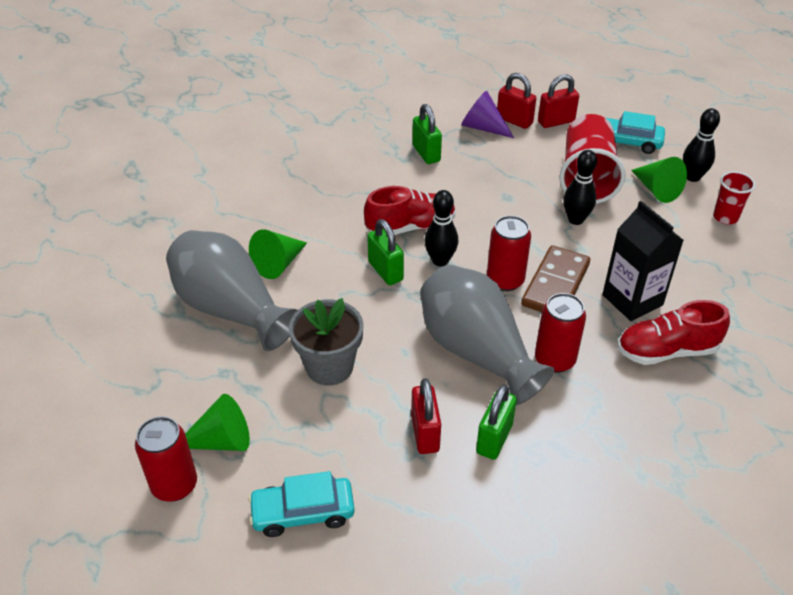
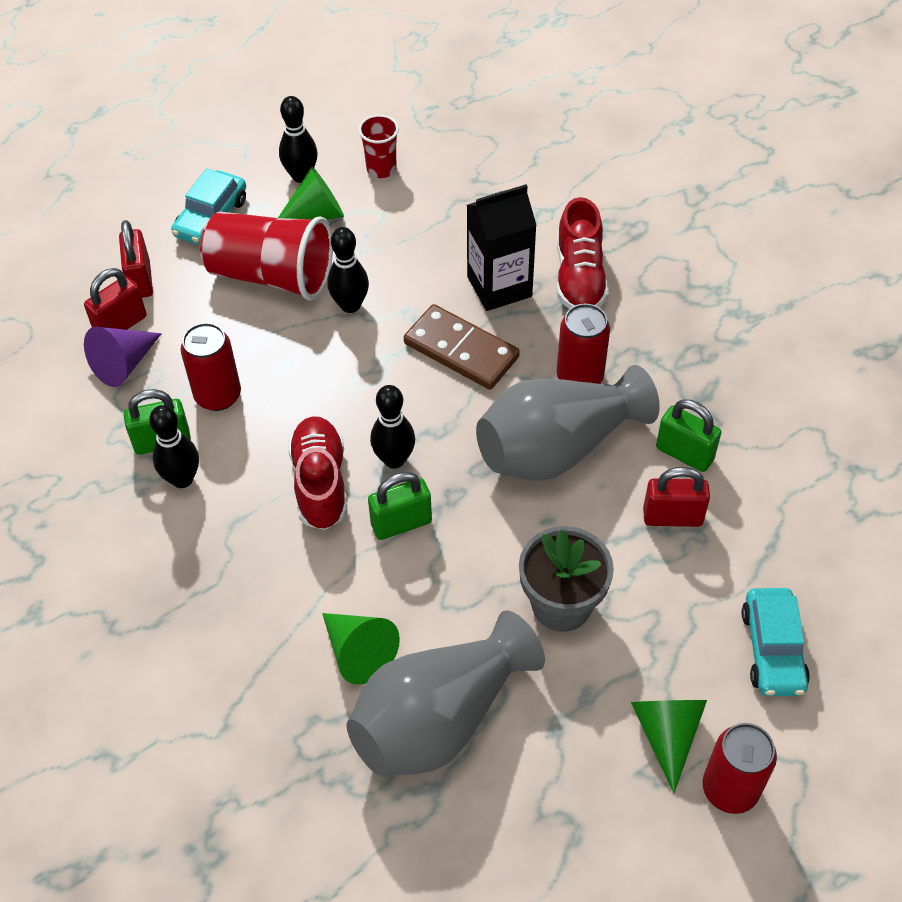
camera: 80 degrees left, 10 degrees up
(399, 166) = (182, 479): none -> black bowling pin
(505, 280) = (444, 398): red can -> red can (218, 395)

